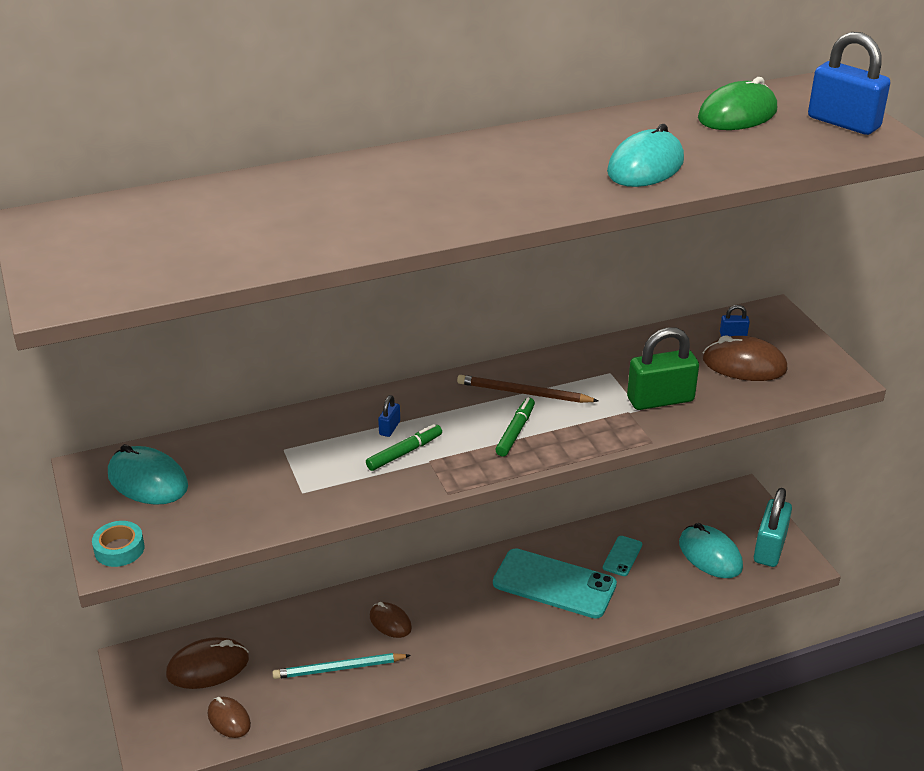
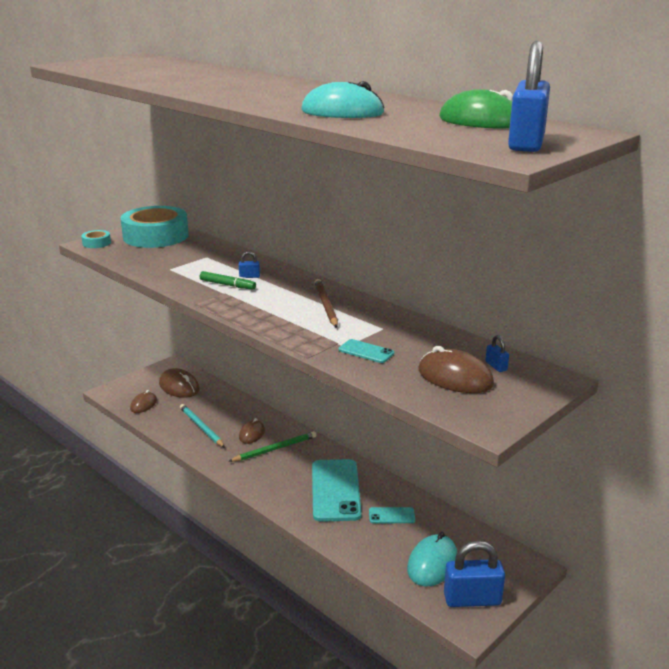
camera: 65 degrees right, 10 degrees down
(148, 481) = (156, 236): turquoise mouse -> turquoise tape
(439, 610) = (275, 449): none -> green pencil
(515, 431) = (278, 311): green marker -> none
(660, 400) = (366, 351): green padlock -> turquoise phone
(744, 364) = (455, 377): brown mouse -> brown mouse turned 45 degrees counterclockwise
(769, 548) = (472, 599): turquoise padlock -> blue padlock

